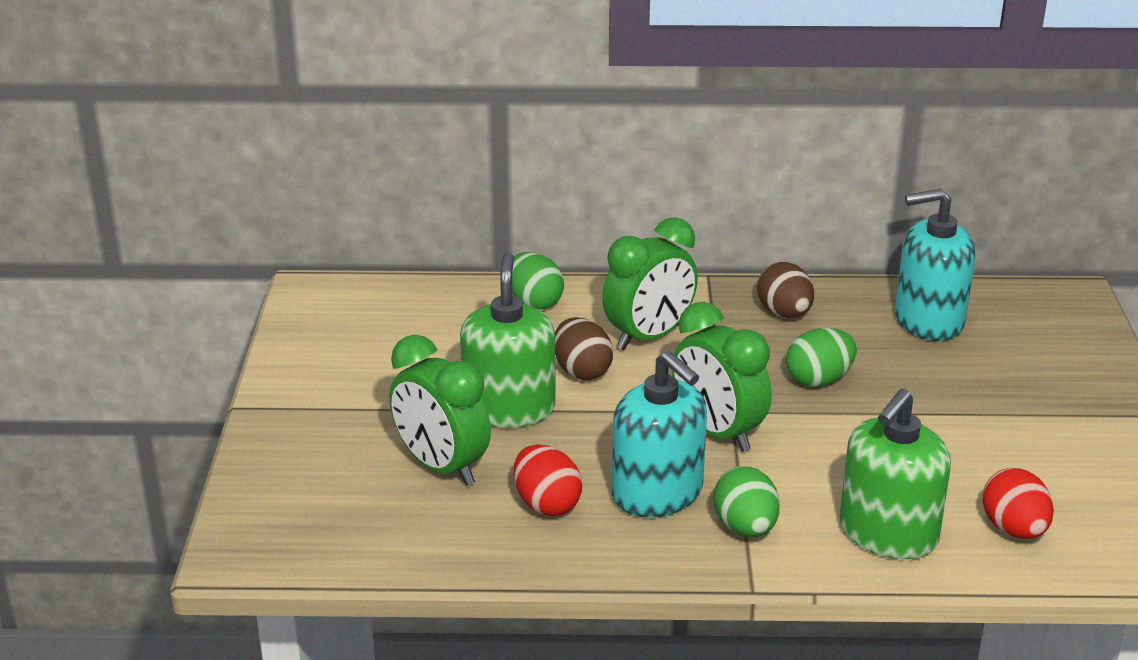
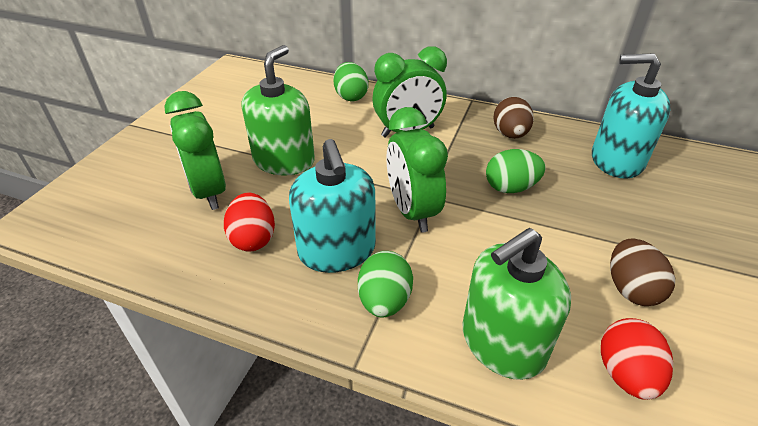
camera: 20 degrees right, 10 degrees up
(582, 371) = (348, 146): brown egg -> brown egg (631, 289)

